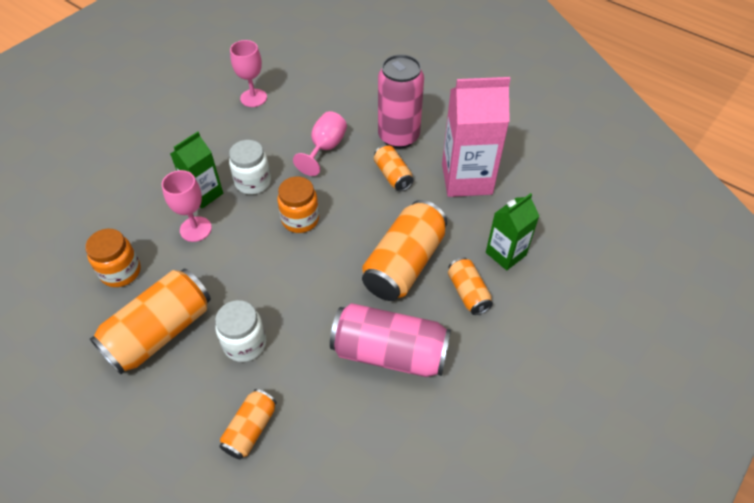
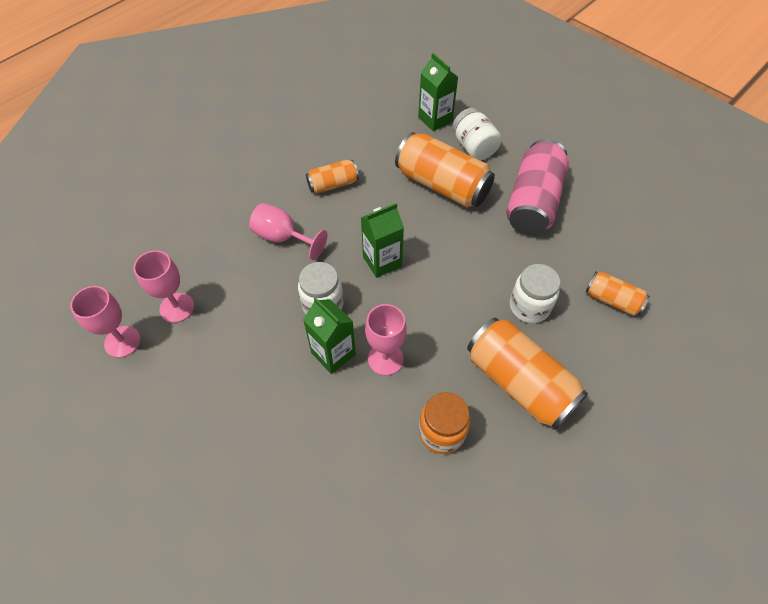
camera: 85 degrees left, 5 degrees up
(225, 76) = (122, 341): none -> pink goblet
(300, 219) = (382, 261): orange jar -> green carton
(398, 137) = (279, 175): pink can -> none
(466, 179) = (346, 132): pink carton -> none
(468, 293) = (474, 147): orange can -> white jar

